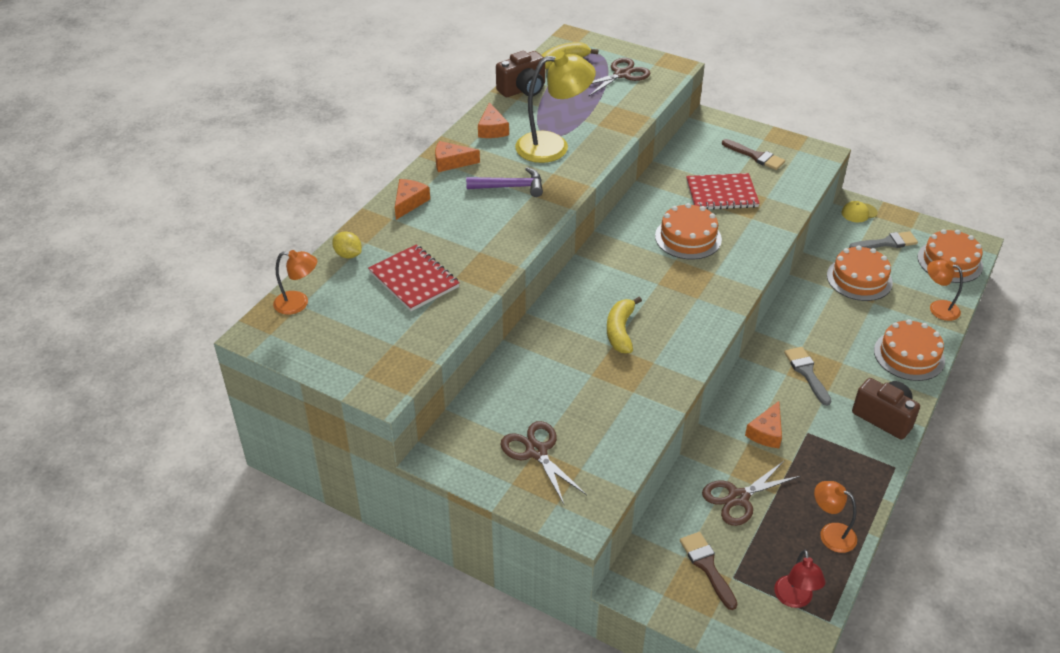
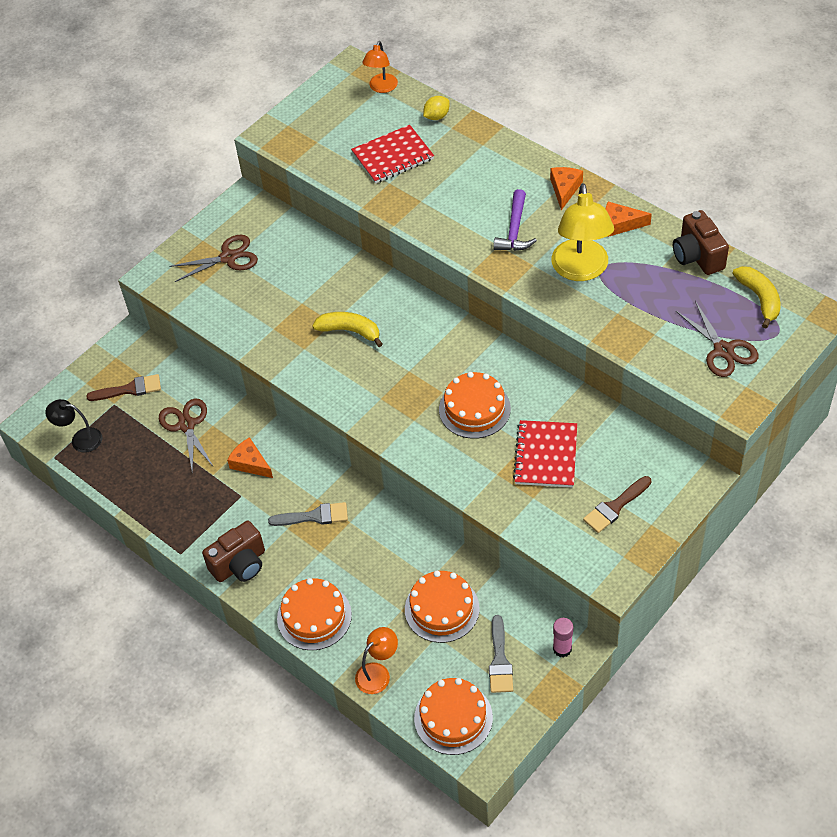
camera: 105 degrees right, 10 degrees up
(409, 202) = (504, 157): orange cheese -> none
(794, 599) = (80, 439): red lamp -> black lamp
(830, 533) = (129, 481): orange lamp -> none
(859, 213) = (562, 649): yellow cap -> pink glue stick

